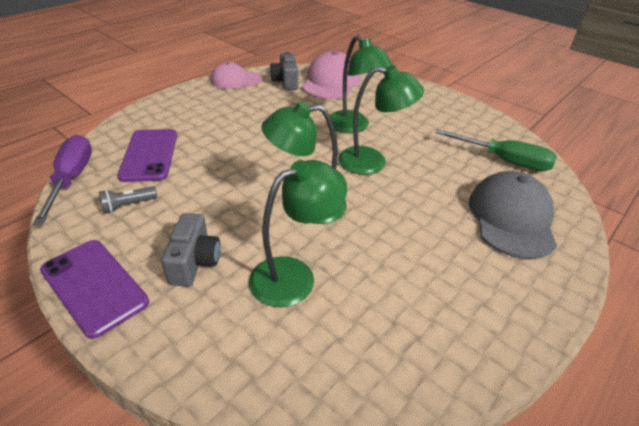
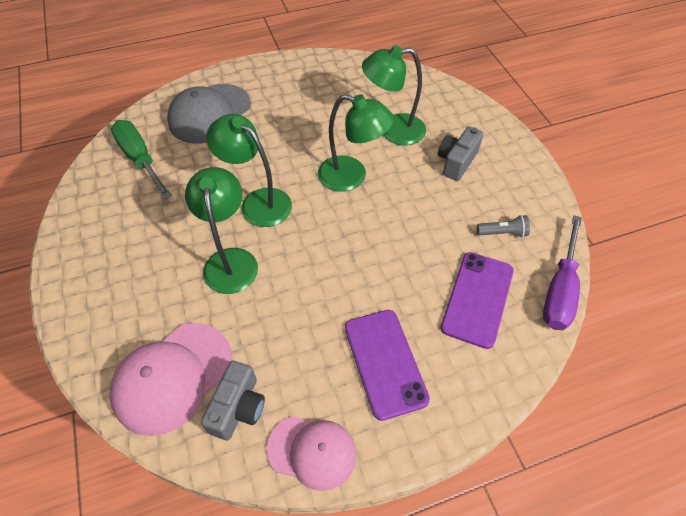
camera: 150 degrees left, 15 degrees up
(94, 286) = (527, 168): purple phone -> purple phone (385, 362)

